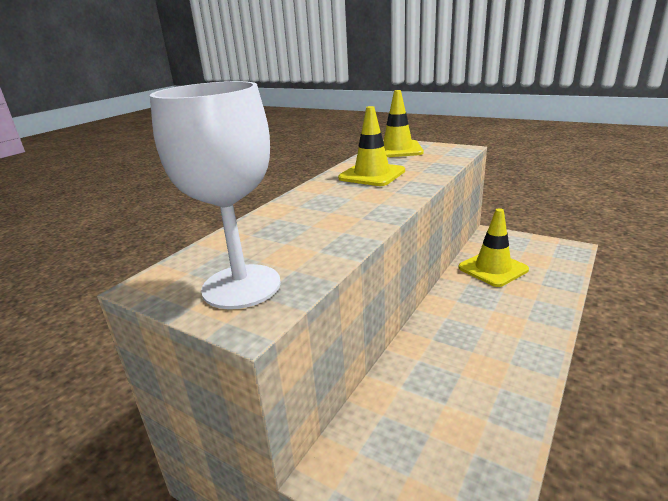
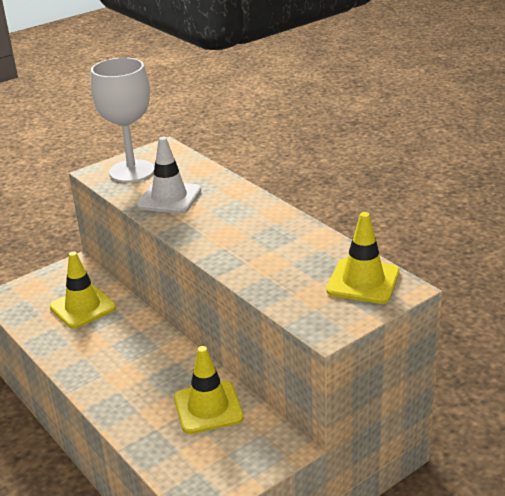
camera: 110 degrees right, 5 degrees up
(314, 237) = (169, 198): none -> white traffic cone
(372, 175) = (281, 245): yellow traffic cone -> yellow traffic cone (83, 307)

